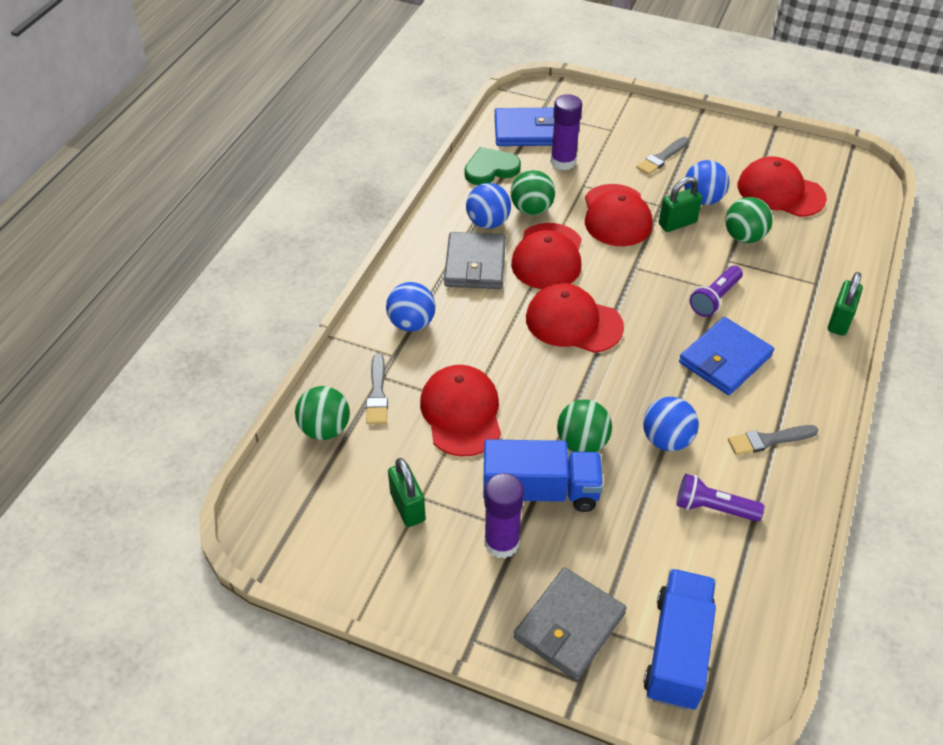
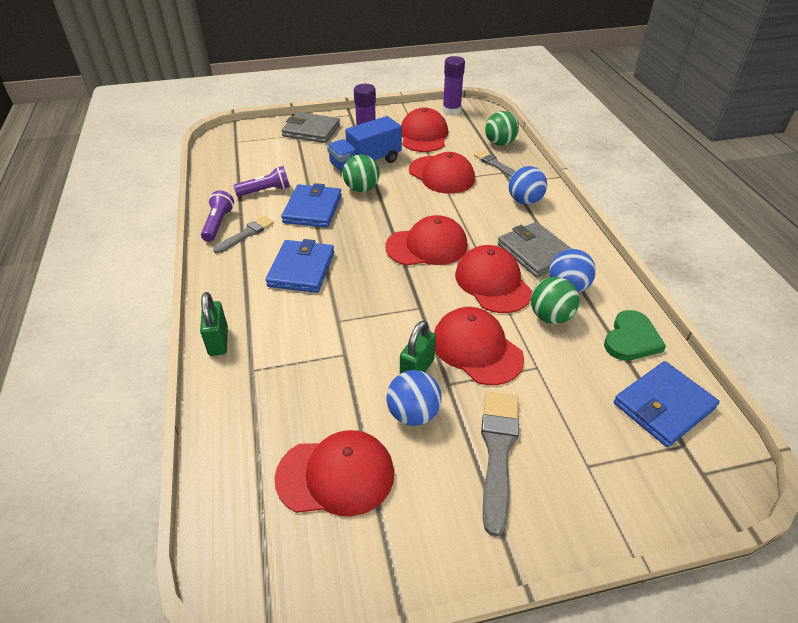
camera: 145 degrees right, 5 degrees down
(407, 507) = (423, 135): green padlock -> red cap
(563, 162) = (584, 385): purple glue stick -> purple glue stick (451, 111)
(569, 626) = (311, 131): grey wallet -> grey wallet turned 75 degrees counterclockwise
(662, 158) = (498, 451): grey brush -> grey brush, size x1.60
(666, 440) = (312, 209): blue ball -> blue wallet
(677, 650) = (256, 140): blue truck -> none
(715, 299) = (336, 311): purple flashlight -> purple flashlight (218, 224)
(744, 237) = (344, 387): green ball -> none

